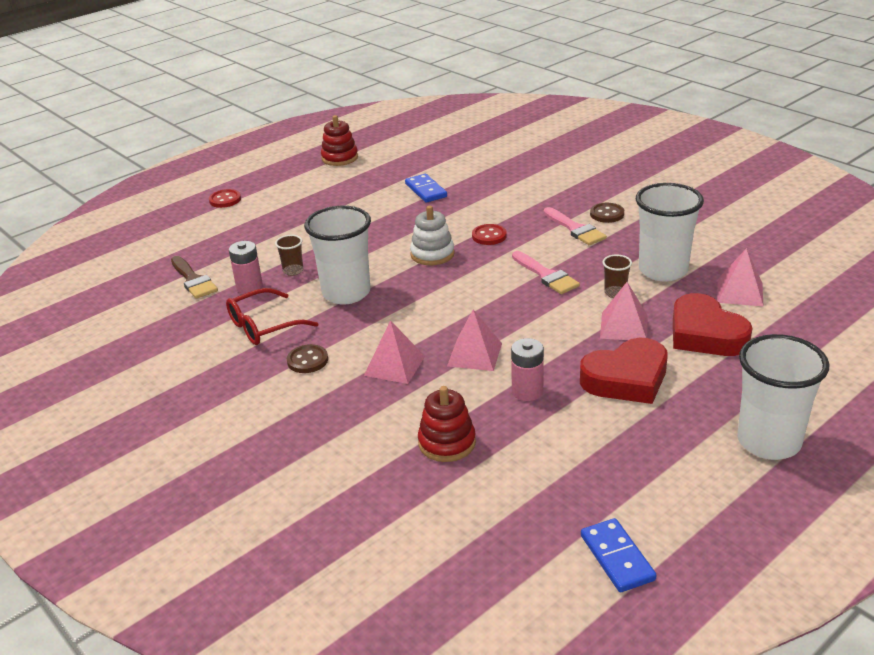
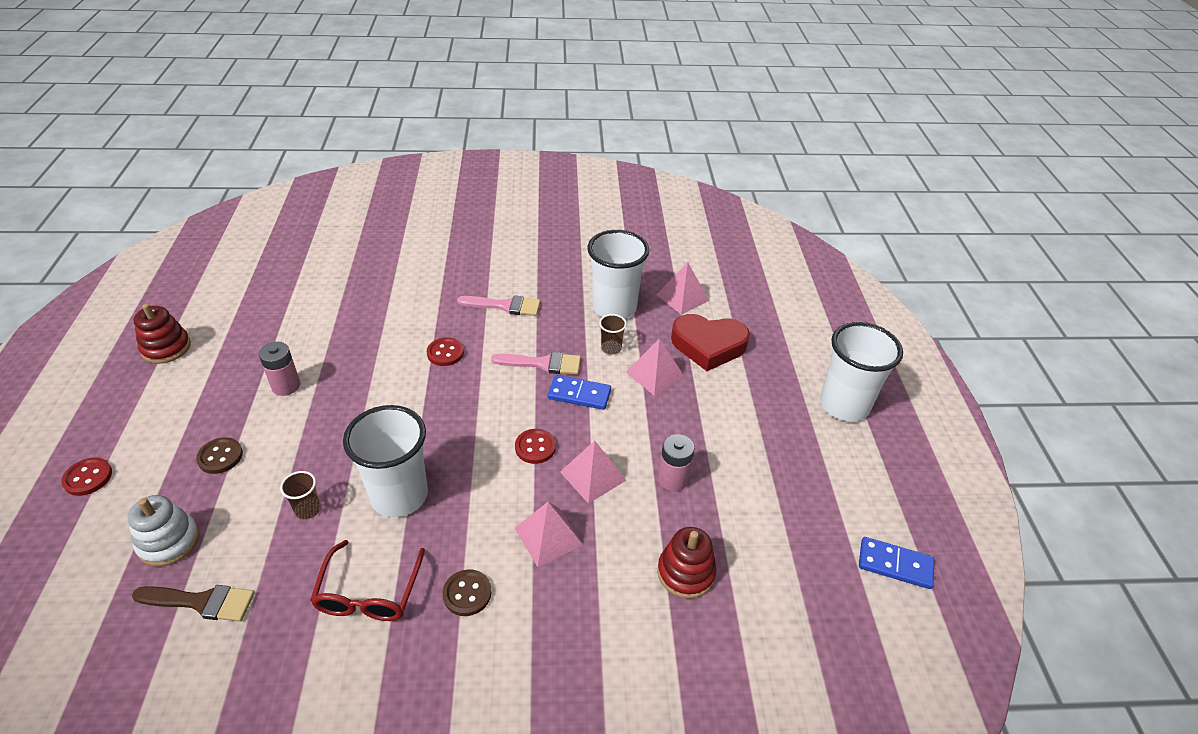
camera: 55 degrees left, 10 degrees up
(249, 287) = (285, 561): pink battery -> pink battery (286, 386)
(425, 190) = (319, 337): blue domino -> blue domino (579, 394)
(432, 254) = (422, 402): white stacking toy -> white stacking toy (169, 542)
(463, 317) = (535, 447): none -> red button
(607, 214) = (509, 278): brown button -> brown button (220, 457)
(626, 379) = (714, 418): red heart -> none

